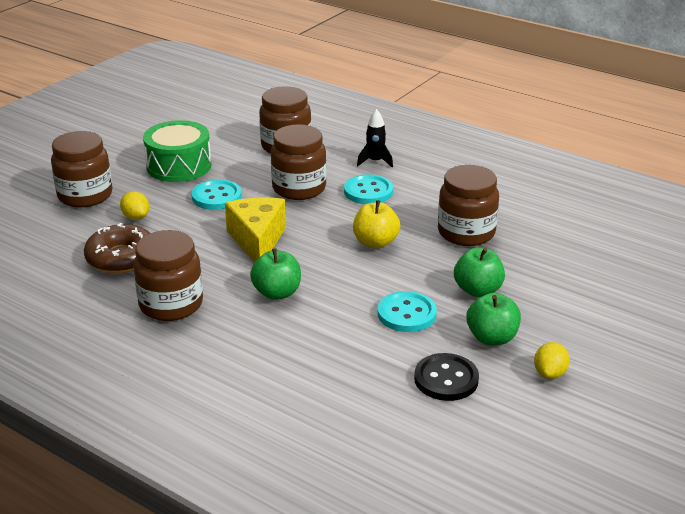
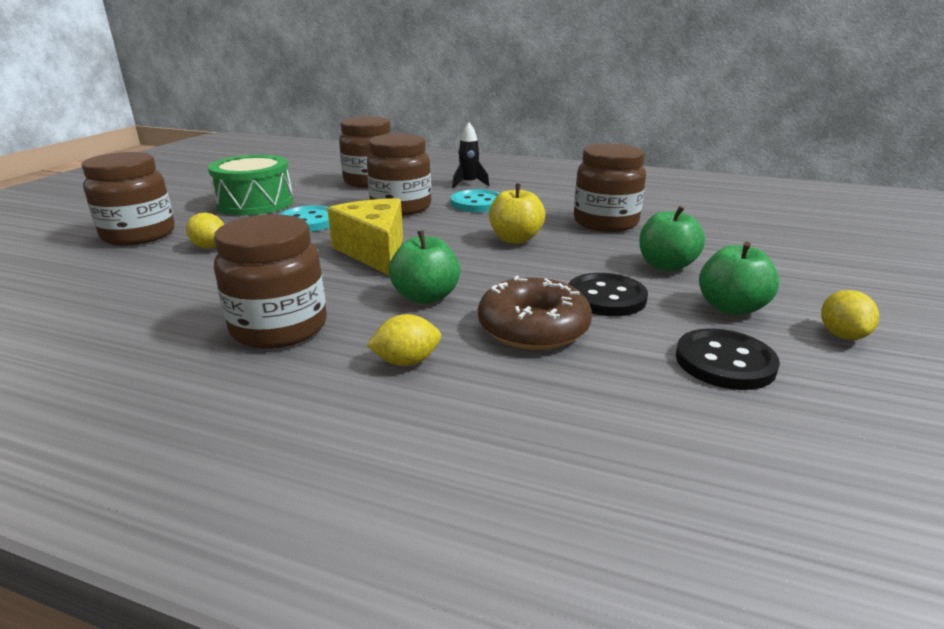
camera: 15 degrees left, 5 degrees down
(121, 258) = (194, 286): brown donut -> brown donut (533, 328)
(242, 344) = (406, 361): none -> yellow lemon
(406, 314) = (606, 297): turquoise button -> black button

